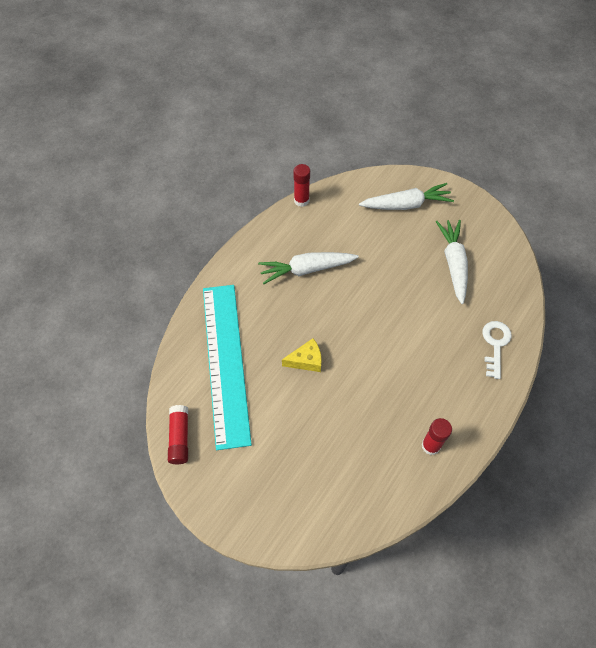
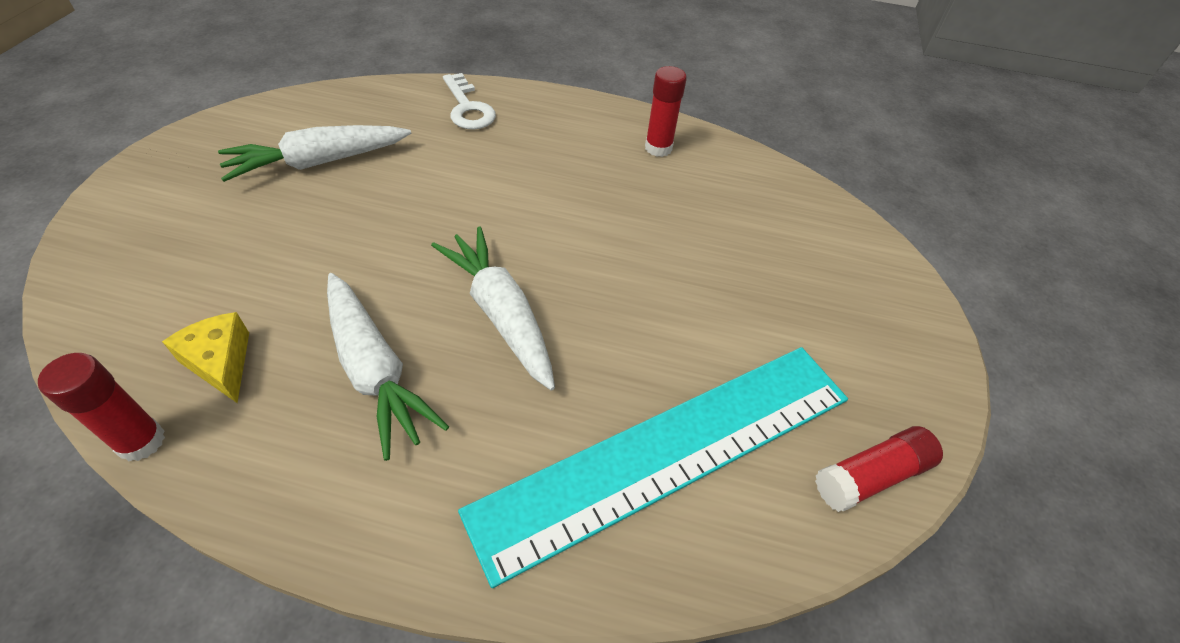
camera: 115 degrees left, 10 degrees down
(306, 360) = (596, 314): yellow cheese -> yellow cheese (221, 363)
(406, 204) = (166, 242): white carrot -> white carrot (501, 314)
(495, 344) = (468, 108): white key -> white key turned 105 degrees counterclockwise

